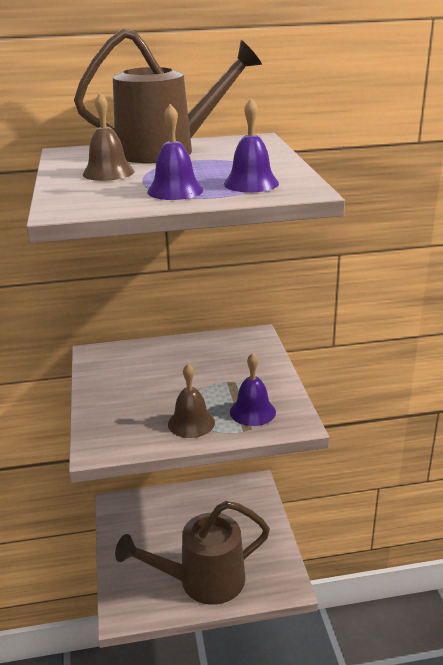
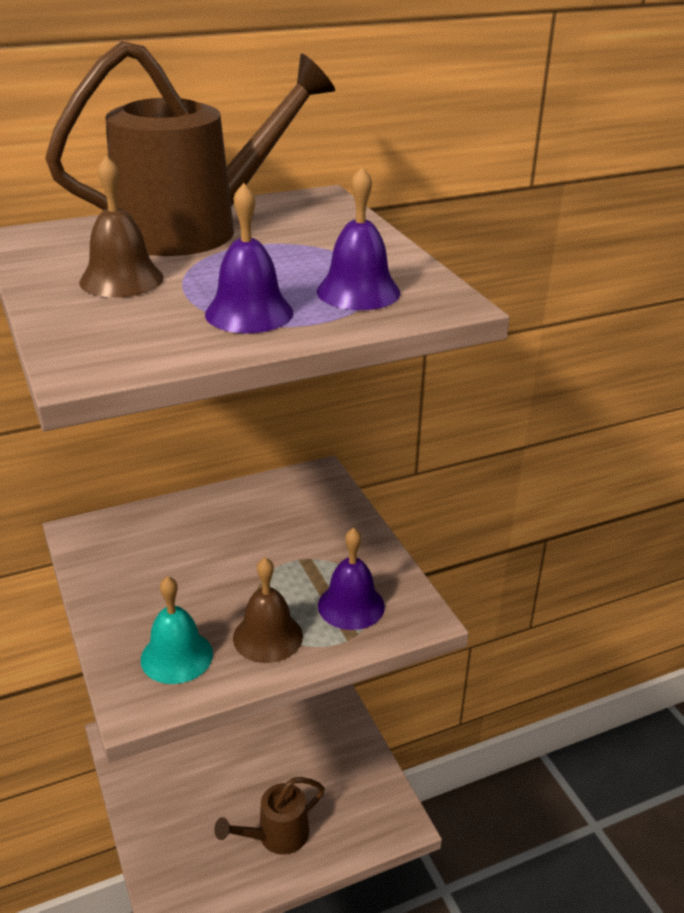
camera: 15 degrees left, 5 degrees up
(129, 427) = (176, 656): none -> turquoise bell
(201, 581) = (275, 836): brown watering can -> brown watering can, size x0.55

